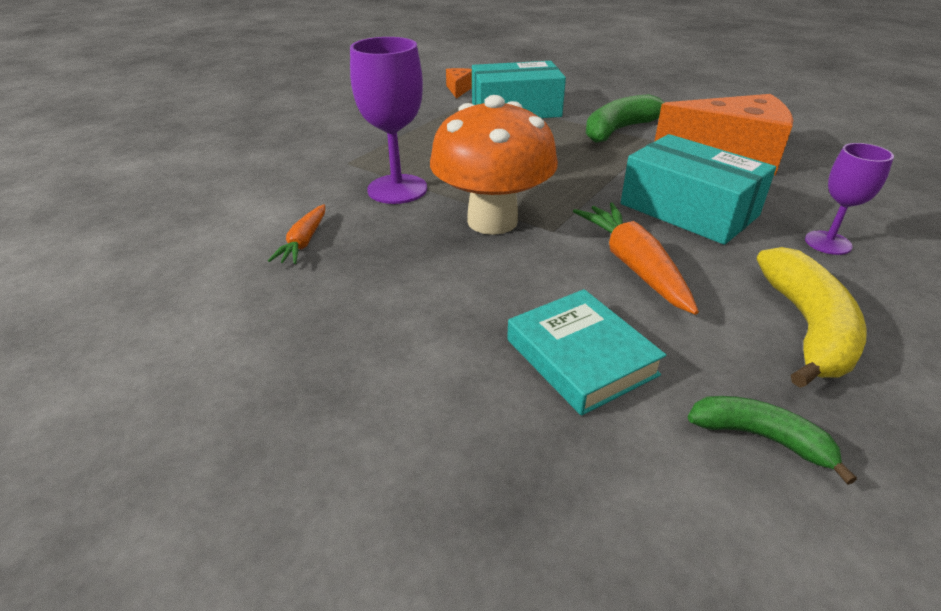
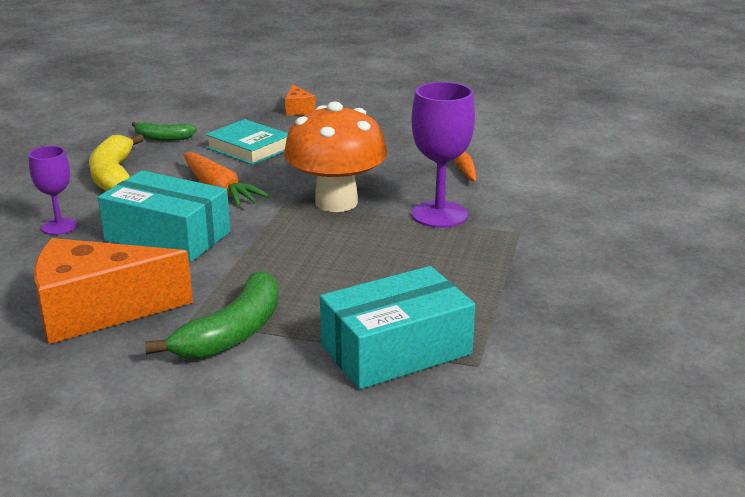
camera: 160 degrees right, 10 degrees down
(459, 89) = (522, 387): orange cheese -> orange cheese (298, 109)

